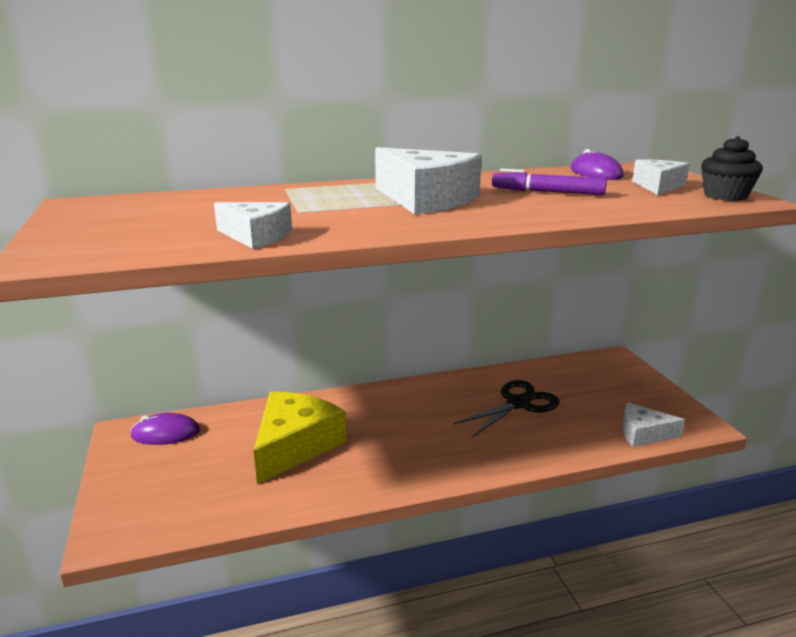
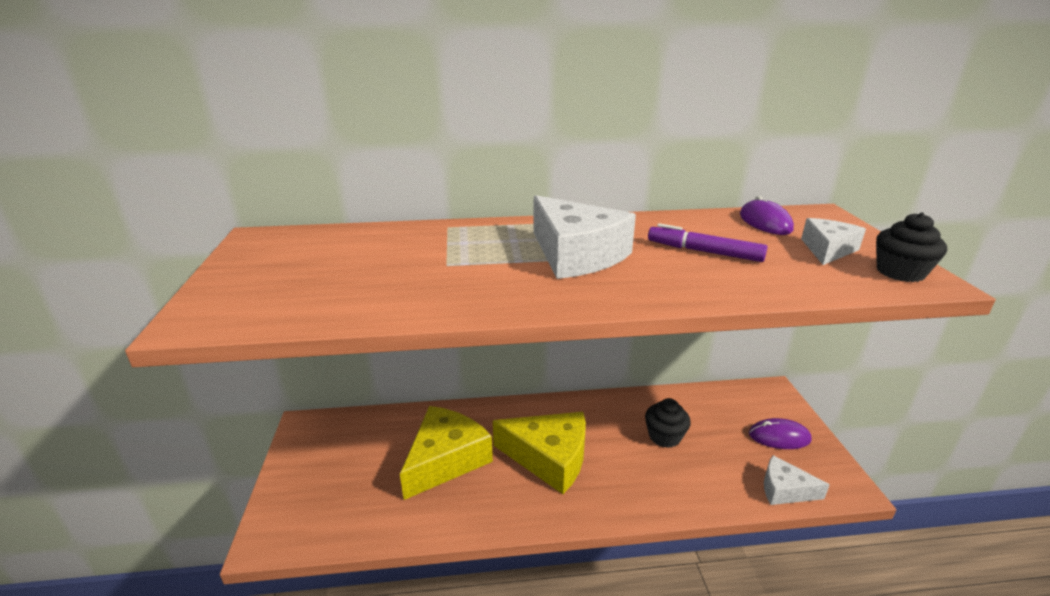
camera: 10 degrees right, 5 degrees up
(165, 433) = (338, 431): purple mouse -> purple mouse (779, 437)
(256, 236) = (393, 302): white cheese -> none
(405, 433) = (549, 458): none -> yellow cheese
(518, 403) = (664, 436): black scissors -> black cupcake

